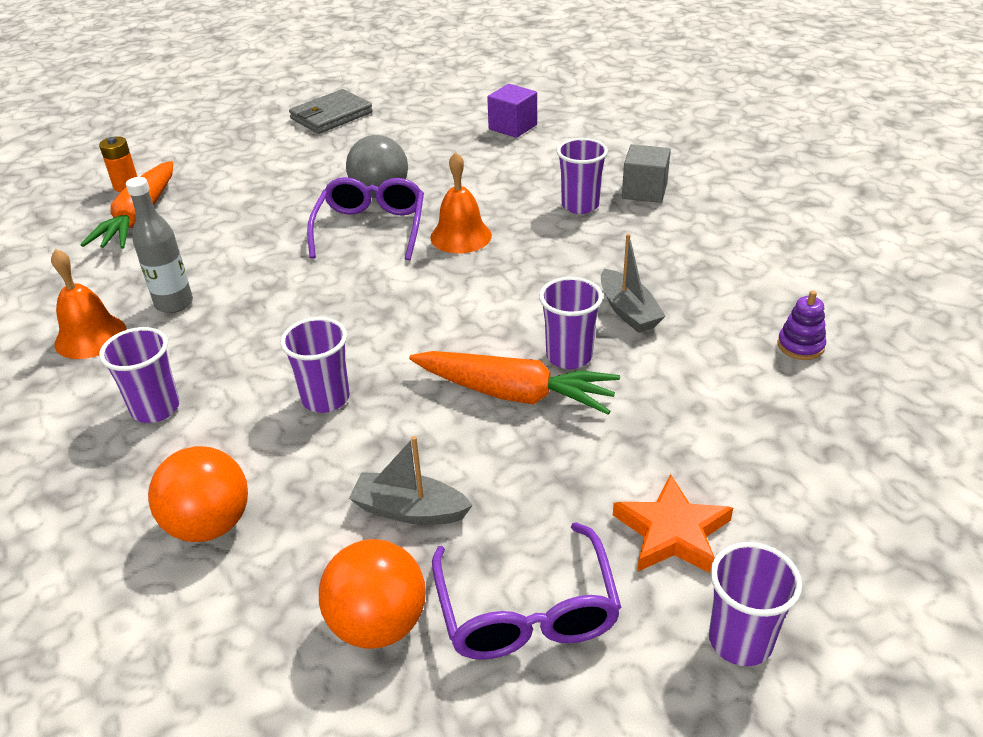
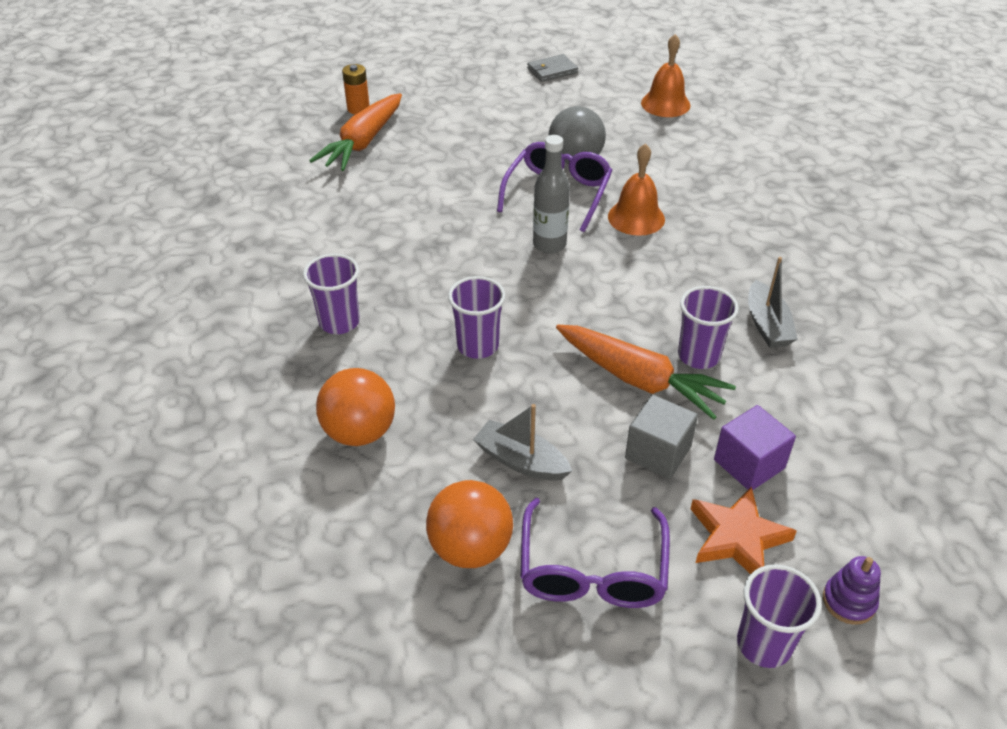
camera: 15 degrees right, 5 degrees up
(90, 336) = (301, 246): orange bell -> orange bell (665, 104)
(174, 303) = (374, 230): grey bottle -> grey bottle (549, 245)
(331, 116) = (552, 71): grey wallet -> grey wallet, size x0.66
(512, 127) = (718, 114): purple cube -> purple cube (749, 464)
(580, 205) = (756, 209): purple cup -> none
(644, 191) = (823, 207): grey cube -> grey cube (658, 452)
(800, 346) = (919, 395): purple stacking toy -> purple stacking toy (848, 601)

